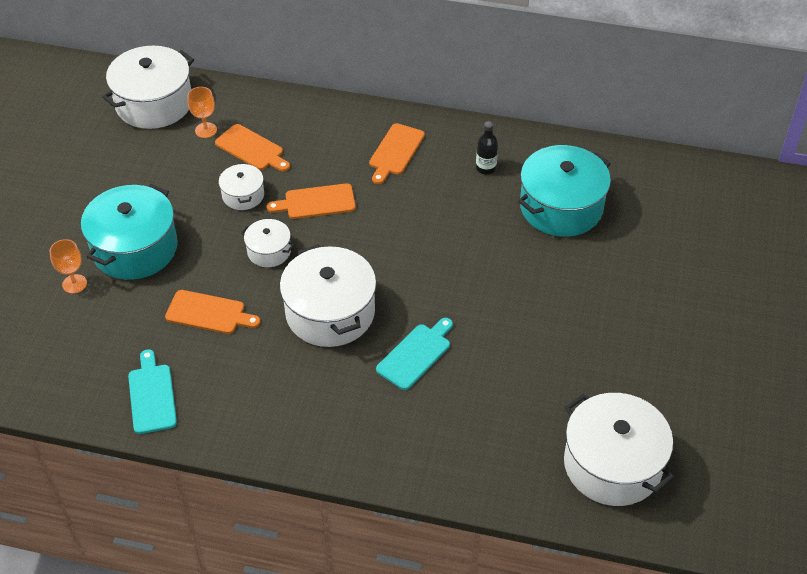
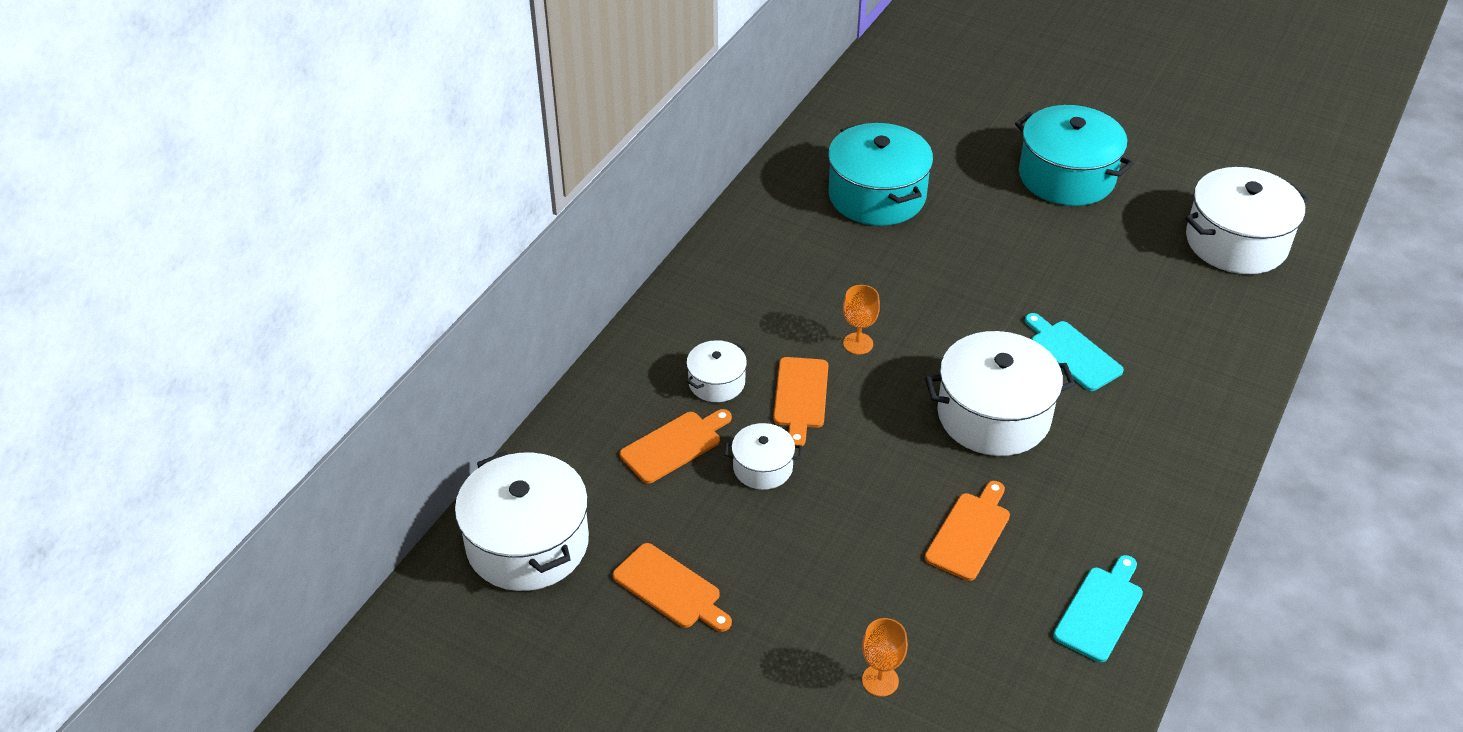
camera: 75 degrees left, 5 degrees down
(135, 248) = (828, 600): turquoise pot -> turquoise pot (1066, 176)
(152, 395) = (1100, 610): turquoise cutting board -> turquoise cutting board turned 120 degrees clockwise
(206, 130) = (614, 490): orange goblet -> orange goblet (858, 343)
(269, 251) = (875, 456): white pot -> white pot (716, 382)
(395, 152) = (735, 308): orange cutting board -> orange cutting board (670, 588)
(486, 168) = (793, 238): black bottle -> none

